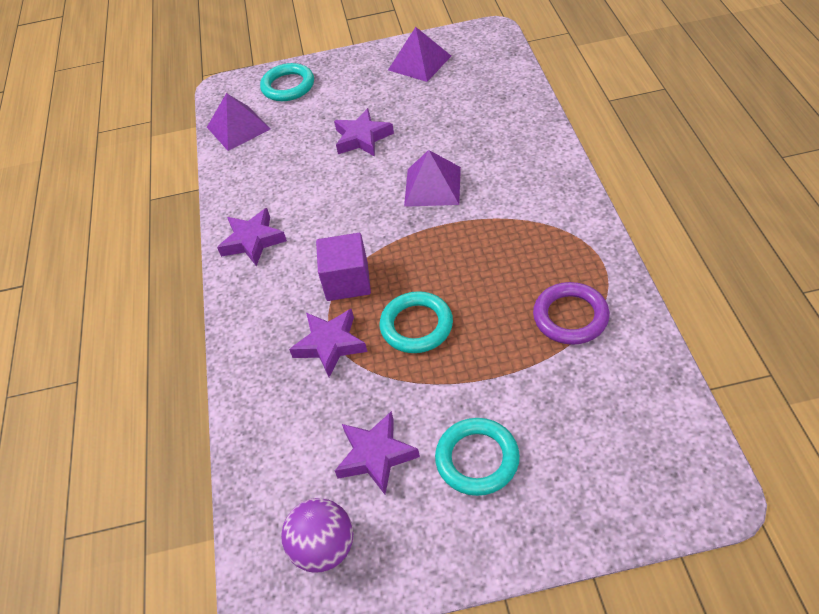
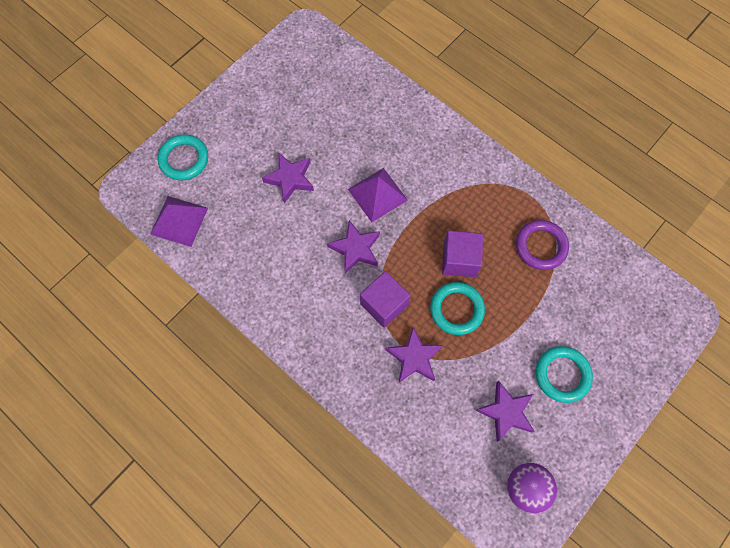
camera: 45 degrees left, 20 degrees up
(253, 241) = (287, 313): purple star -> purple star (355, 249)
(419, 63) = (274, 85): purple pyramid -> none
(463, 282) = (459, 260): none -> purple cube

